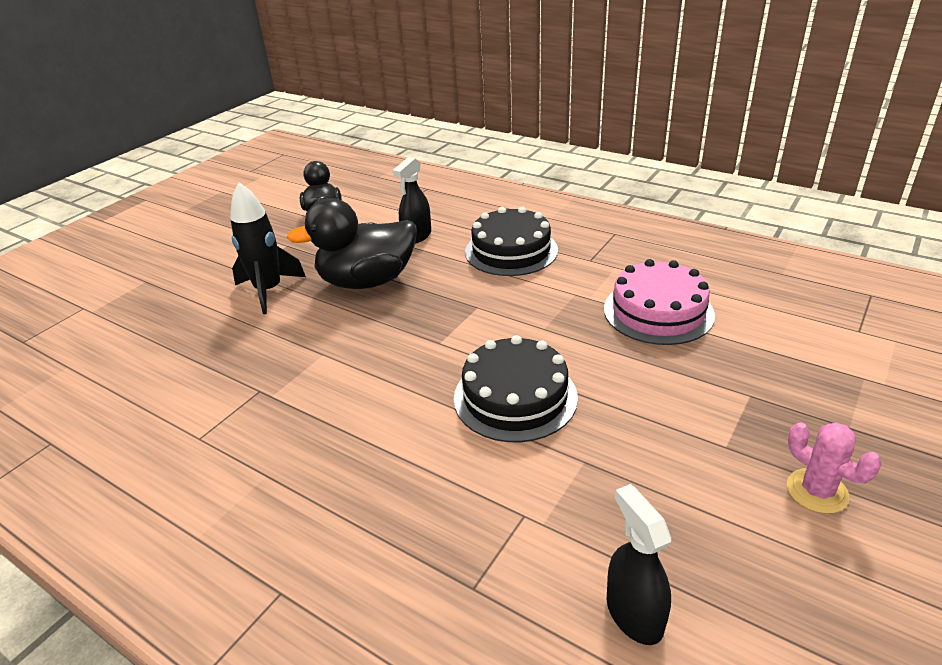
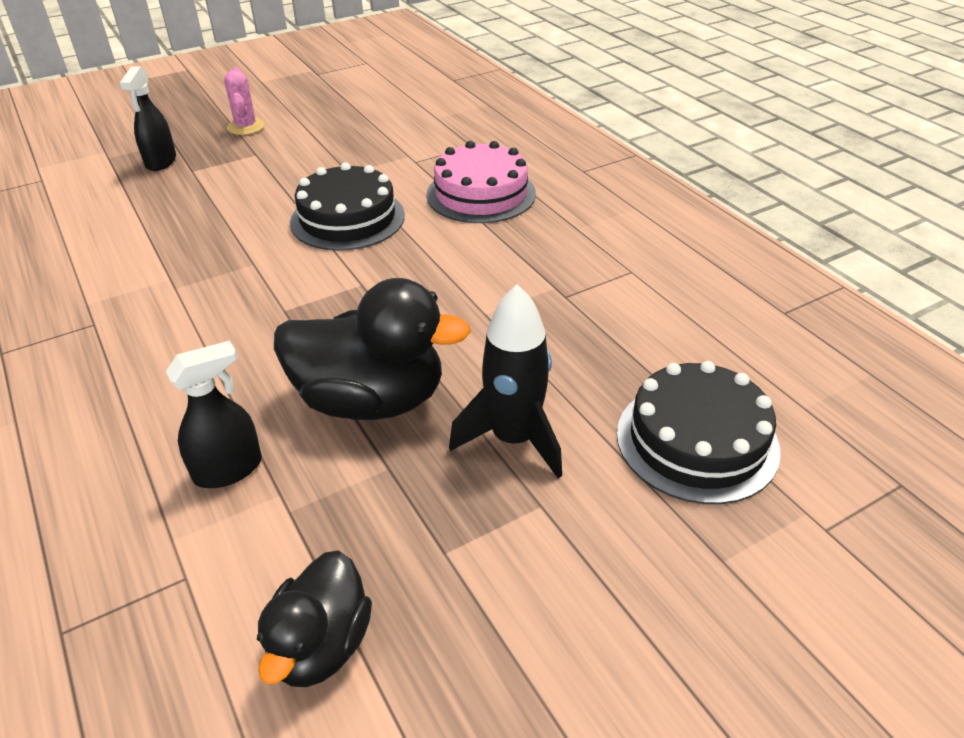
camera: 155 degrees left, 5 degrees up
(511, 251) = (149, 377): black cake -> black cake (697, 441)
(634, 614) = (401, 120): black spray bottle -> black spray bottle (161, 162)
(658, 311) = (139, 243): pink cake -> pink cake (481, 194)

